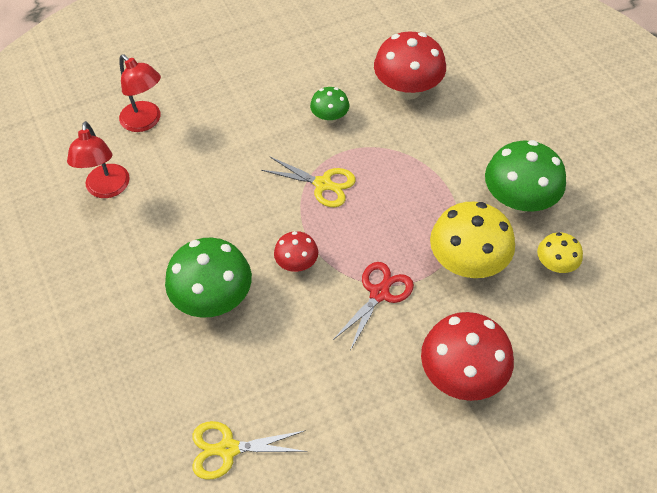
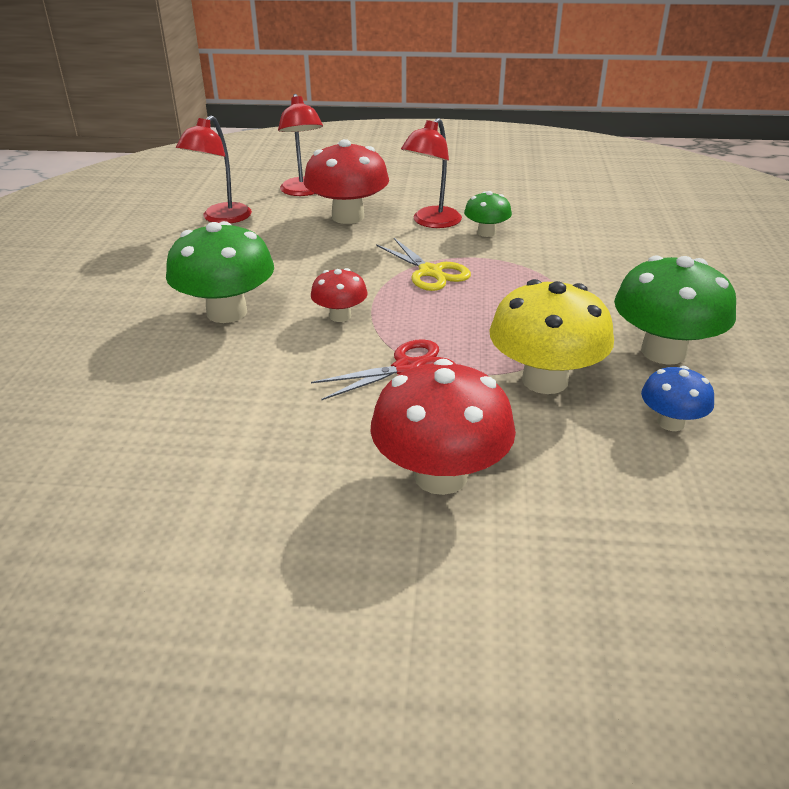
camera: 30 degrees right, 20 degrees down
(228, 449) = (100, 426): yellow scissors -> none
(280, 121) = (431, 222): none -> red lamp
(407, 89) = (594, 236): red mushroom -> red mushroom (348, 217)
(555, 264) = (670, 422): yellow mushroom -> blue mushroom

